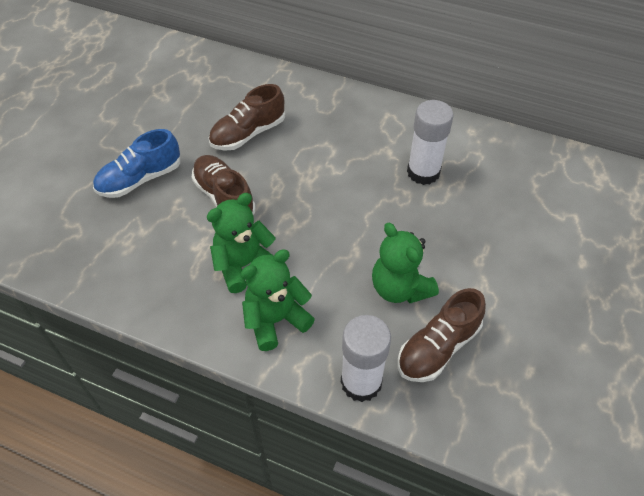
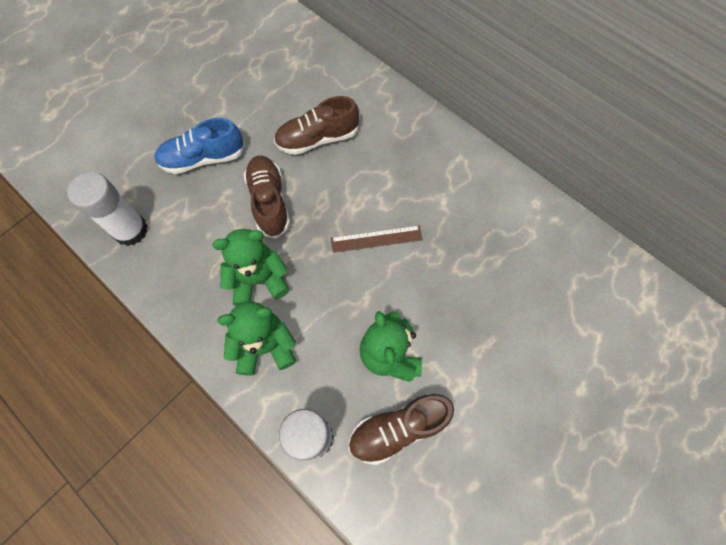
camera: 20 degrees right, 15 degrees up
(342, 198) = (376, 239): none -> brown ruler
(423, 172) = (467, 235): white glue stick -> white glue stick (131, 230)

